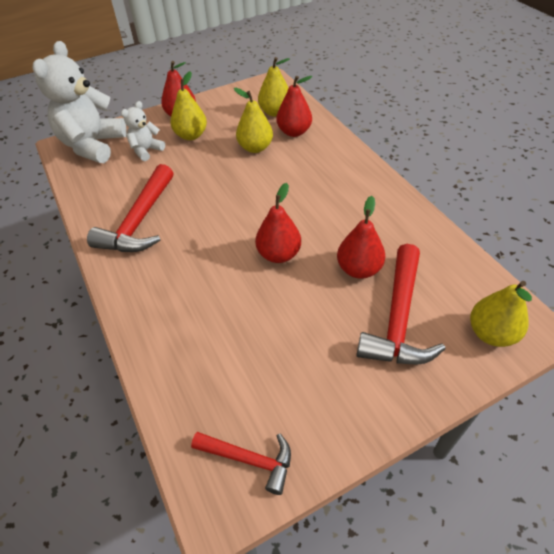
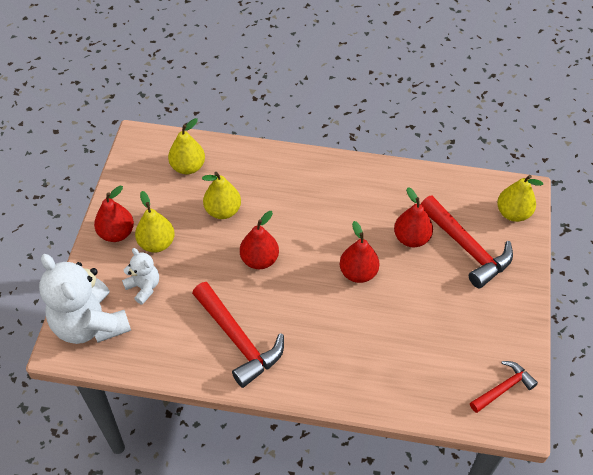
camera: 55 degrees left, 5 degrees up
(146, 150) = (144, 287): white teddy bear -> white teddy bear turned 150 degrees clockwise
(294, 132) = (229, 173): red pear -> red pear (259, 260)

